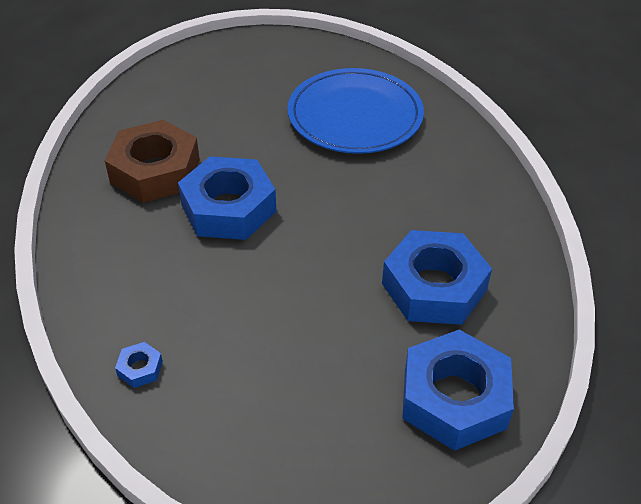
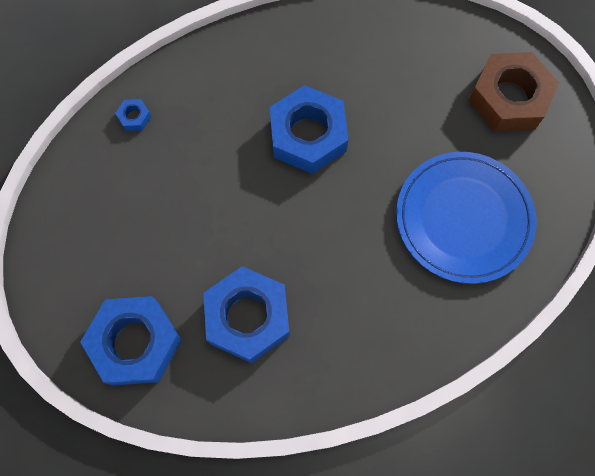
camera: 80 degrees right, 25 degrees up
(155, 171) = (340, 67): brown nut -> brown nut (508, 98)

